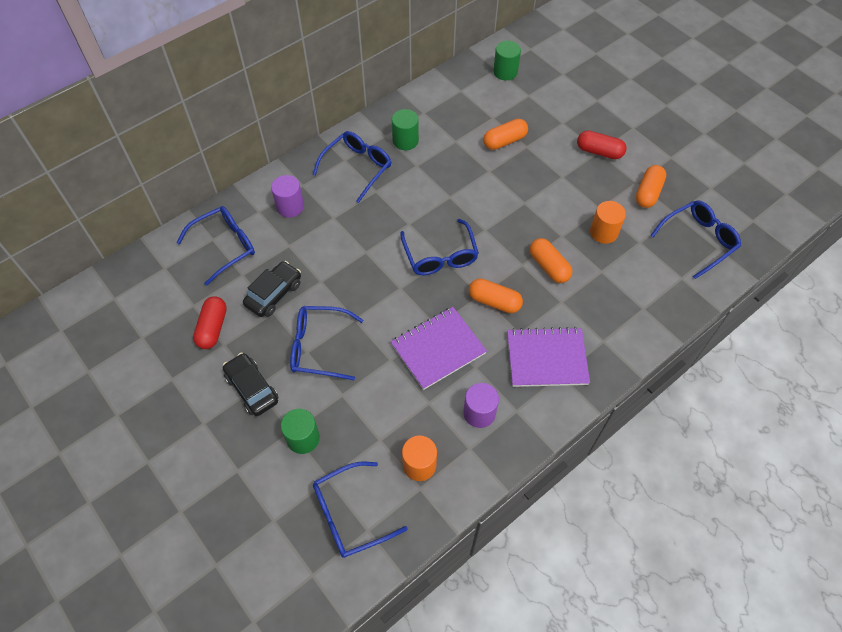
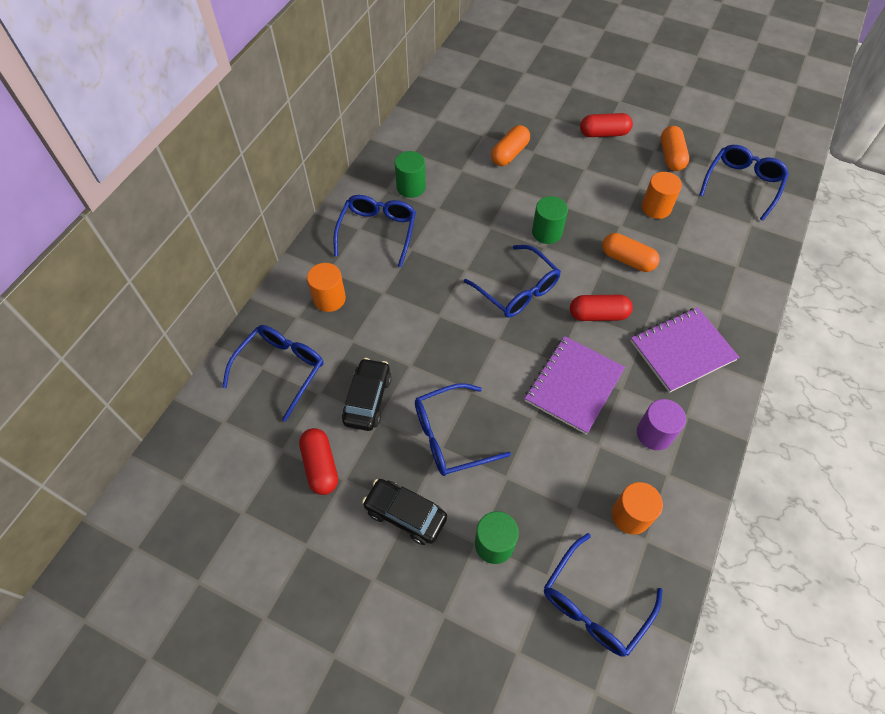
camera: 25 degrees left, 0 degrees up
(290, 206) = (329, 298): purple cylinder -> orange cylinder
(494, 301) = (598, 315): orange capsule -> red capsule
(505, 72) = (469, 87): green cylinder -> green cylinder (547, 232)

